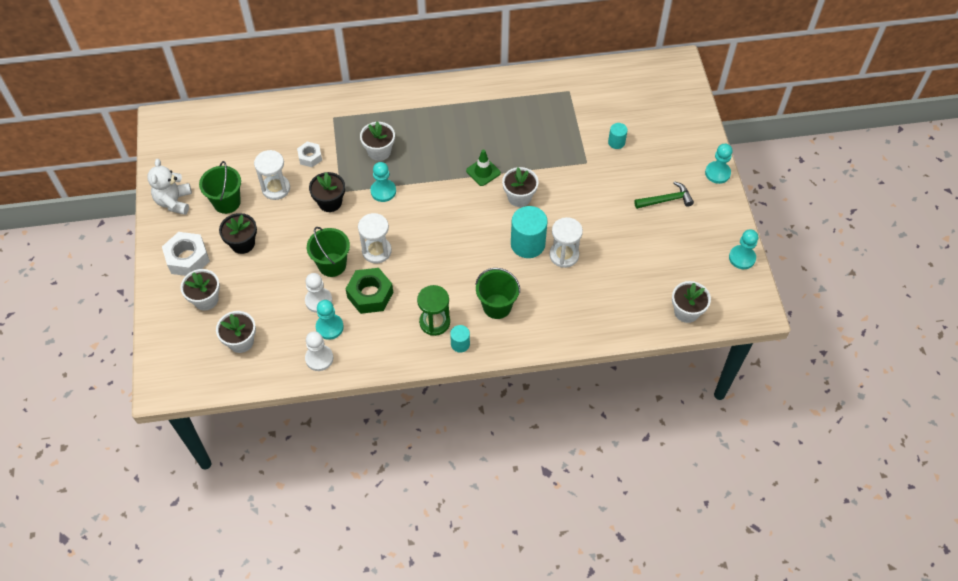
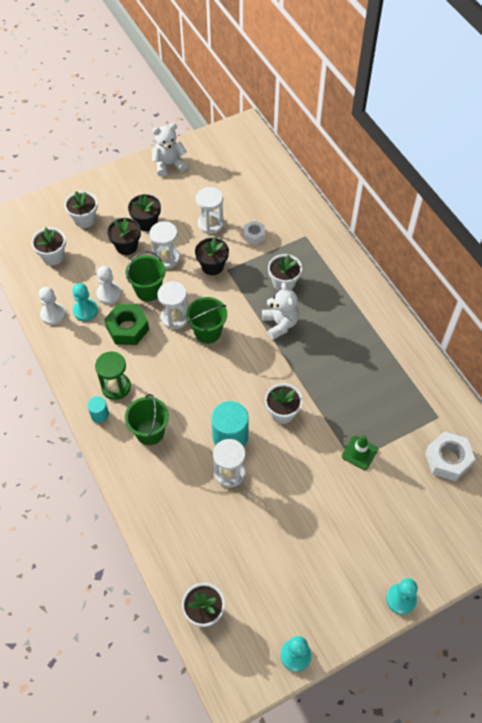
camera: 70 degrees right, 0 degrees up
(187, 258) = (118, 193): white nut -> white nut (447, 460)
(227, 202) = (182, 197): green bucket -> green bucket (207, 332)
(264, 269) = (126, 246): none -> black flower pot
(299, 238) = (166, 258): none -> white hourglass
(383, 191) = (241, 301): turquoise pawn -> none
(425, 169) = (280, 324): none -> white teddy bear
(483, 172) = (298, 372): green traffic cone -> green traffic cone (359, 453)
(616, 142) = (393, 482): turquoise cylinder -> none
(666, 200) = (339, 553): green hammer -> none

